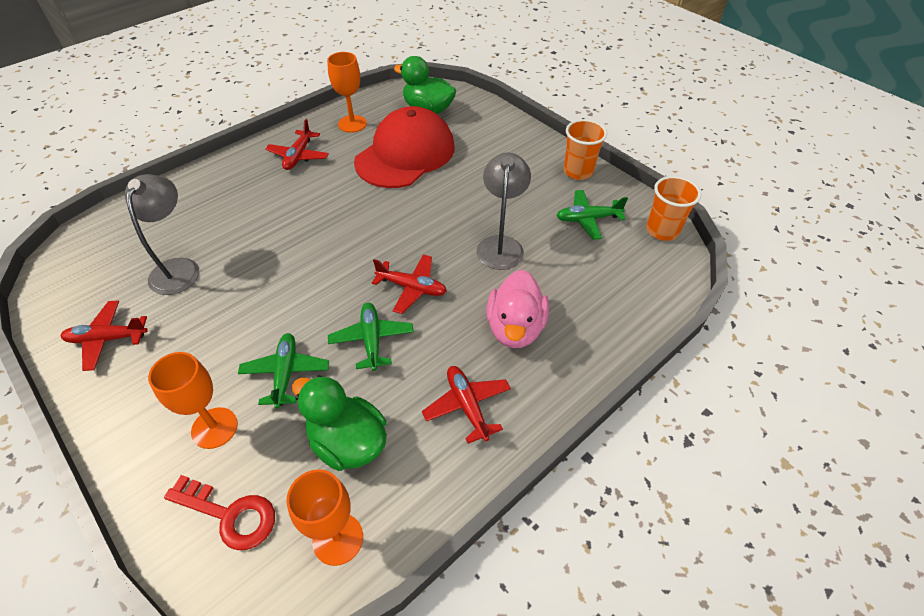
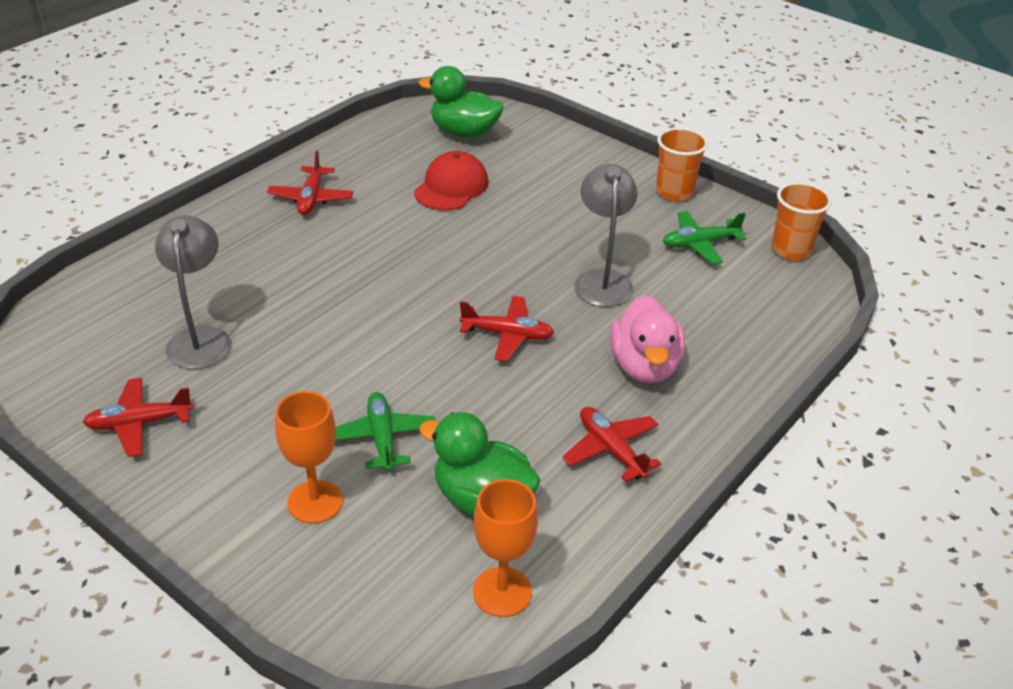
camera: 10 degrees left, 10 degrees down
(229, 514) = (366, 583): red key -> none
(352, 124) = (369, 155): orange goblet -> none
(372, 340) = (476, 394): green plane -> none
(405, 154) = (451, 187): red cap -> red cap, size x0.60

